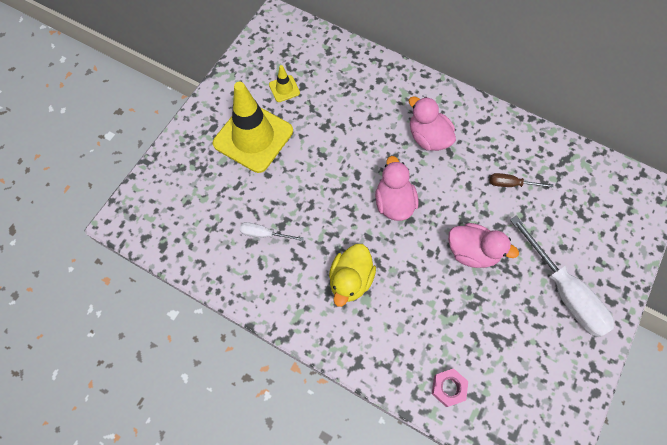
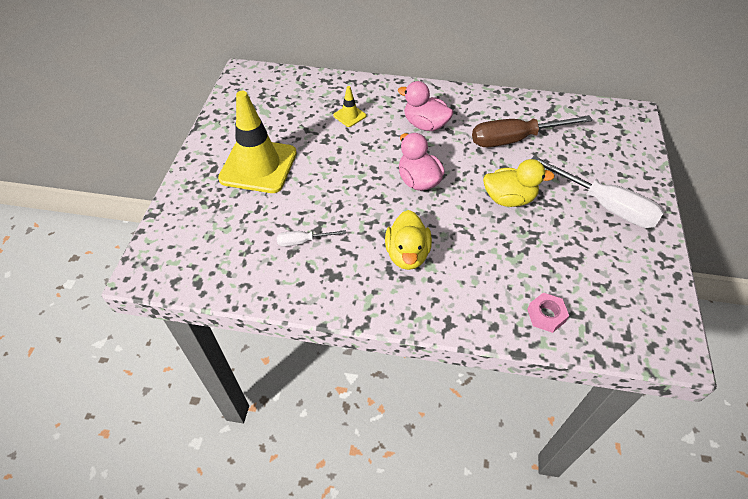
camera: 20 degrees left, 15 degrees down
(284, 89) = (273, 121): yellow traffic cone -> yellow traffic cone (349, 116)
(472, 252) = (509, 199): pink duck -> yellow duck
(511, 184) = (515, 139): brown screwdriver -> brown screwdriver, size x2.08

